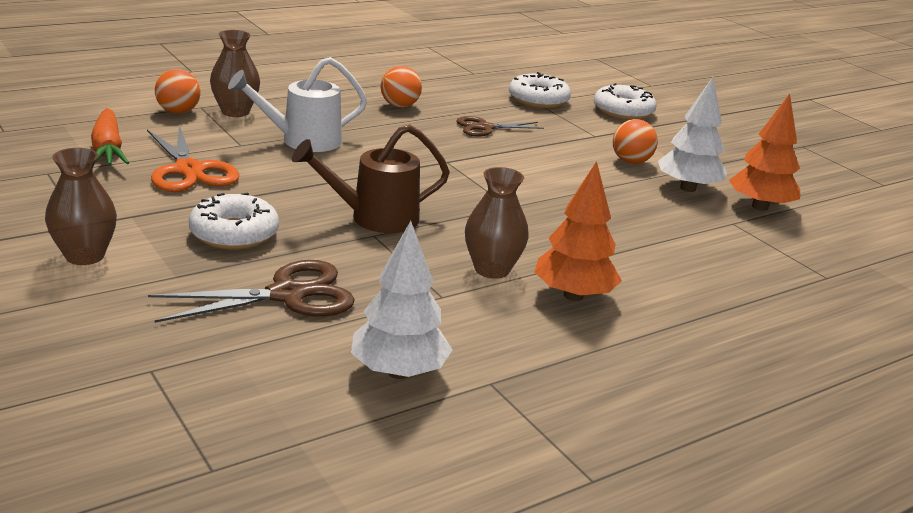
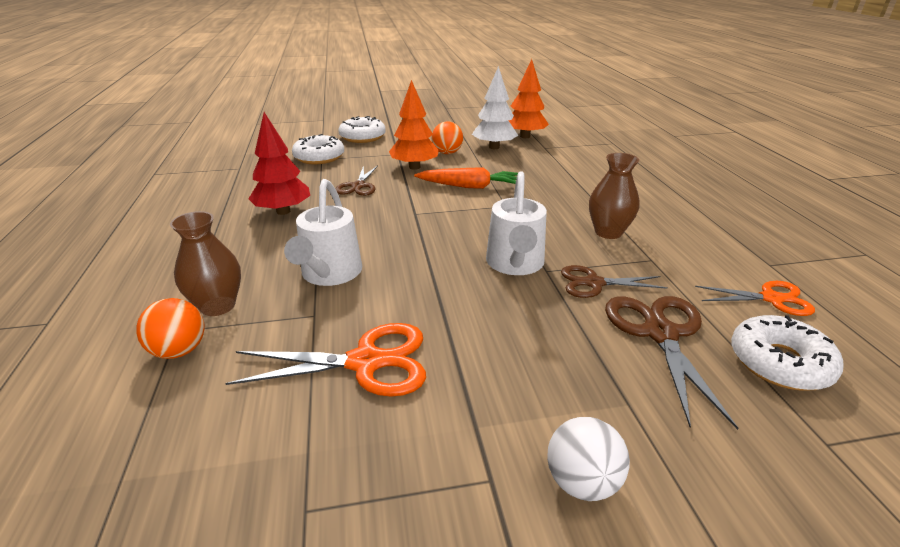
camera: 65 degrees left, 5 degrees up
(85, 256) = (582, 482): brown vase -> white ball
(108, 149) = (258, 431): orange carrot -> orange carrot (470, 186)
(234, 234) = (535, 349): white donut -> white donut (779, 363)
(364, 260) = (593, 283): none -> brown scissors
(374, 218) = (515, 265): brown watering can -> white watering can
(398, 372) = (771, 298): white tree -> orange scissors
(399, 106) = (283, 211): orange ball -> red tree
(573, 295) = (644, 212): orange tree -> orange tree (414, 167)

